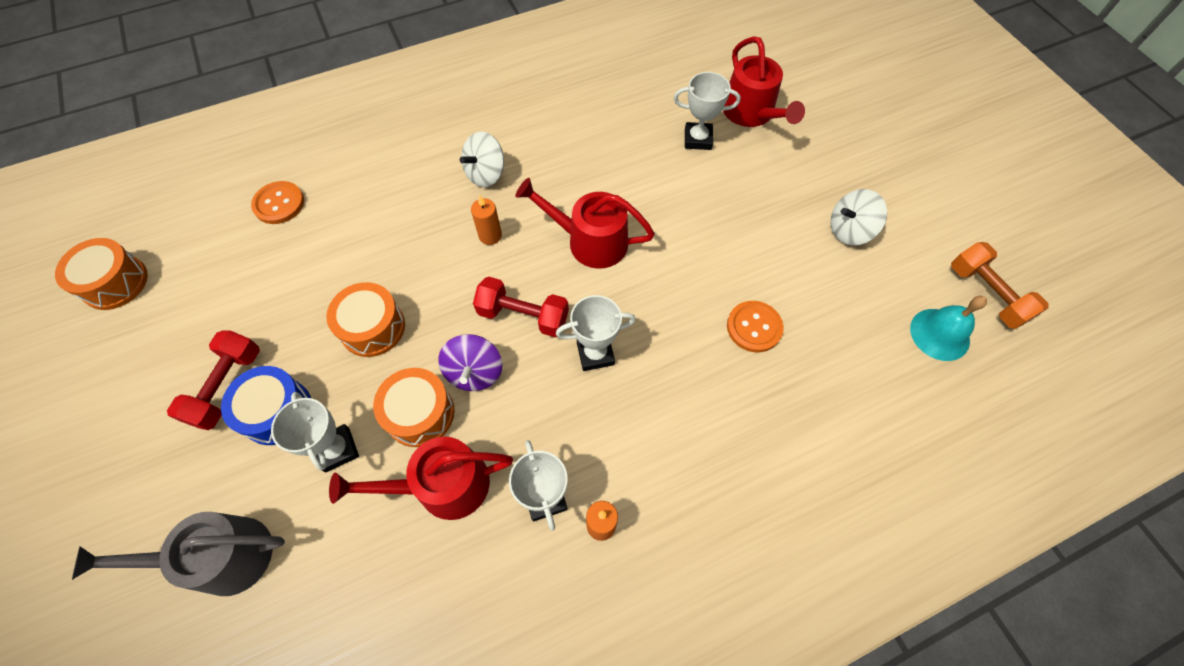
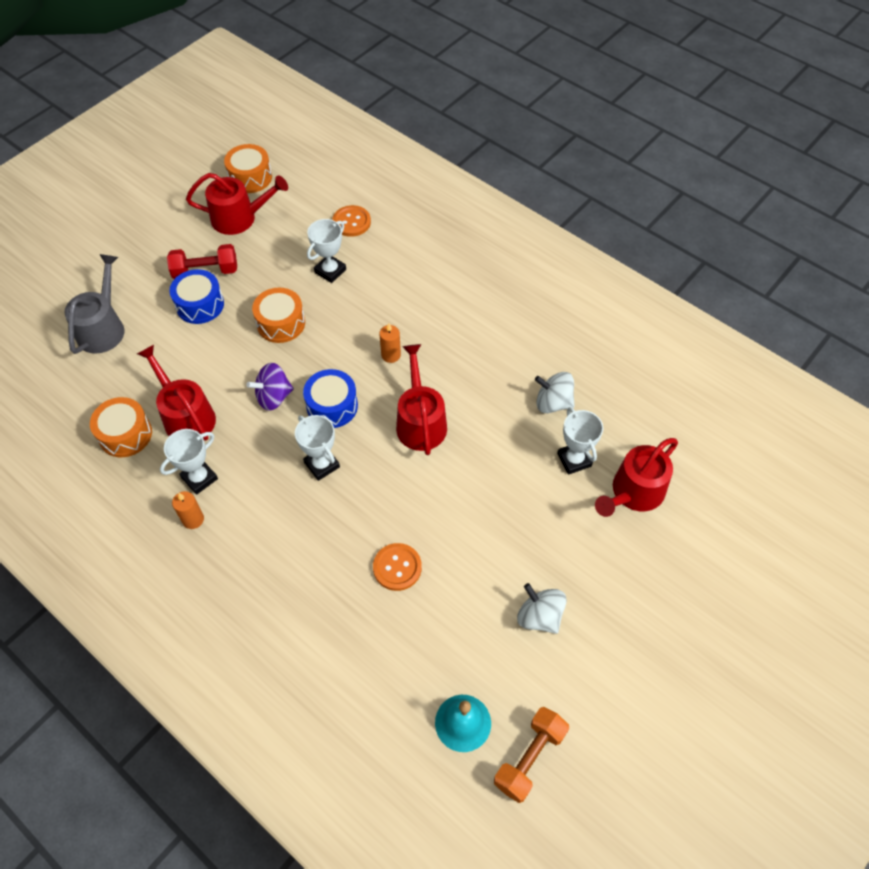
camera: 65 degrees right, 5 degrees down
(171, 318) = (239, 218): none -> red watering can
(223, 557) = (103, 328): grey watering can -> grey watering can turned 45 degrees clockwise
(337, 449) = (188, 348): white trophy -> white trophy (330, 271)
(420, 413) = (230, 380): orange drum -> orange drum (125, 434)
(486, 174) = (446, 327): white spinning top -> white spinning top (553, 403)
(523, 315) = (332, 406): red dumbbell -> blue drum

